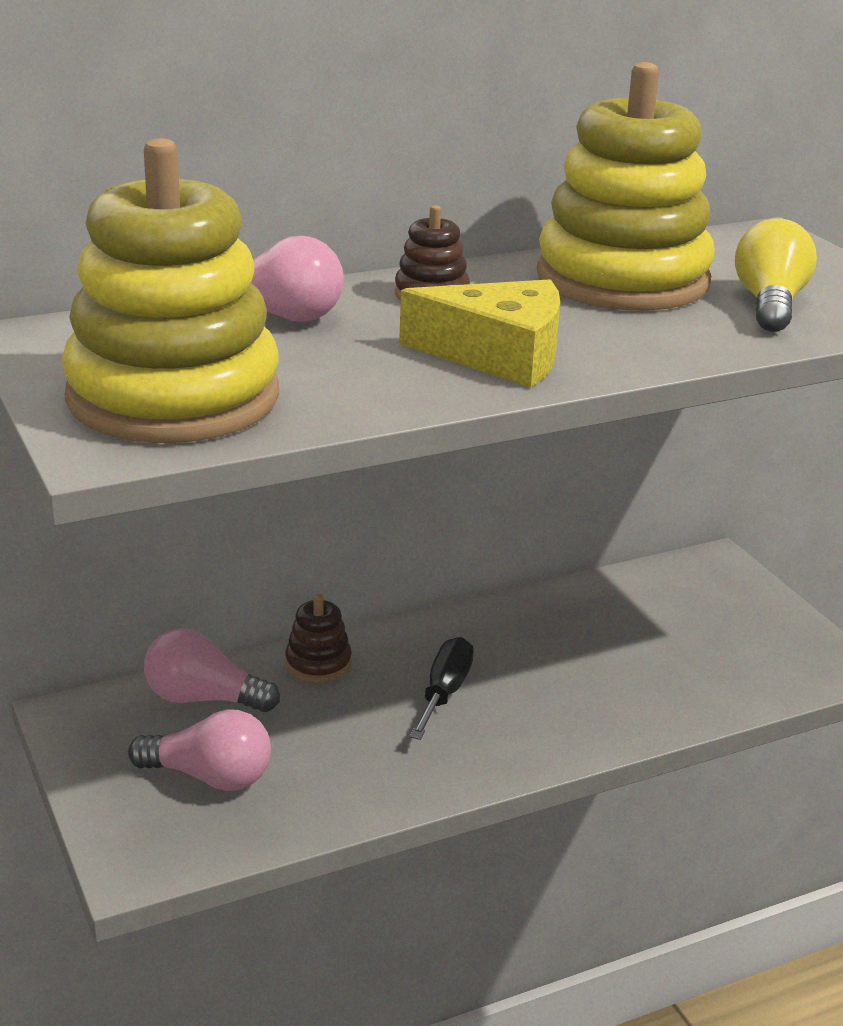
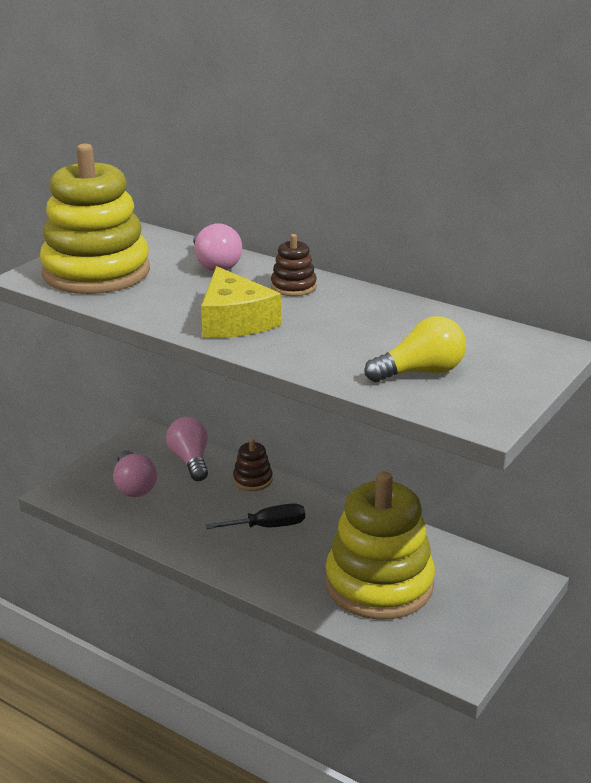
camera: 60 degrees right, 0 degrees up
(622, 279) = (394, 325): yellow stacking toy -> yellow stacking toy (379, 584)

